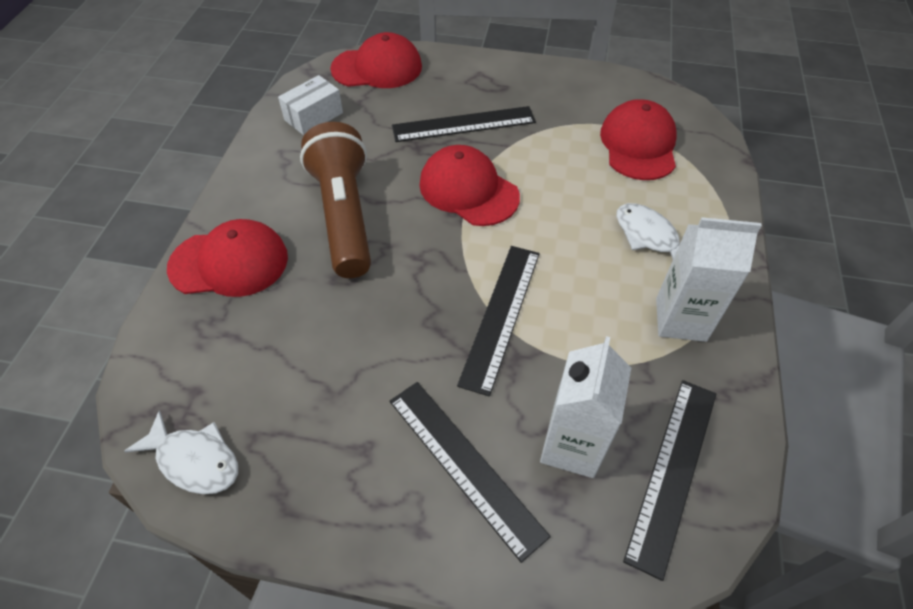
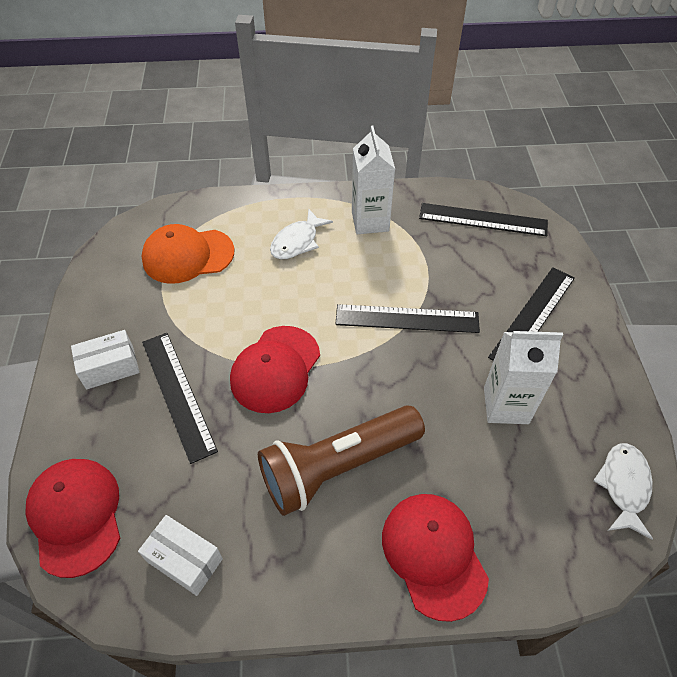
camera: 105 degrees left, 0 degrees up
(507, 88) = (110, 367): none -> white box
(572, 446) = (491, 265): white carton -> white carton (506, 405)
(638, 145) = (188, 256): red cap -> orange cap

